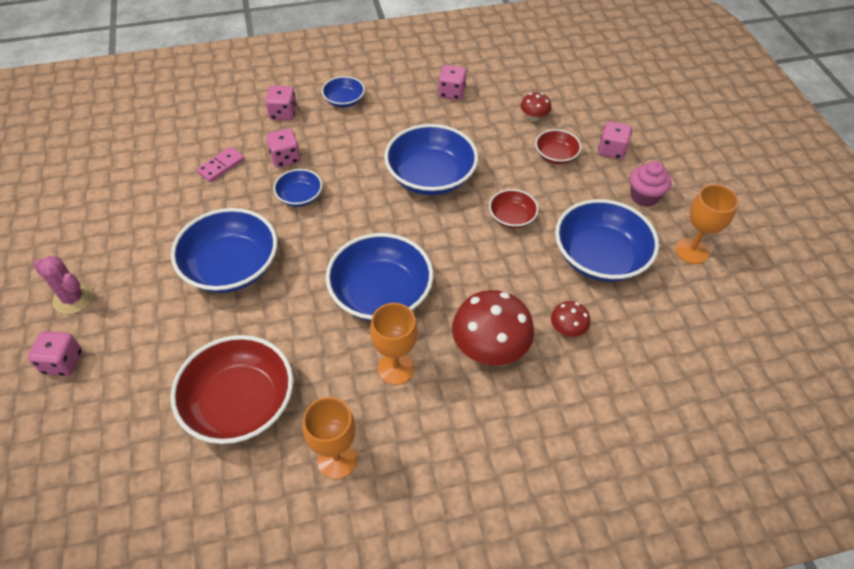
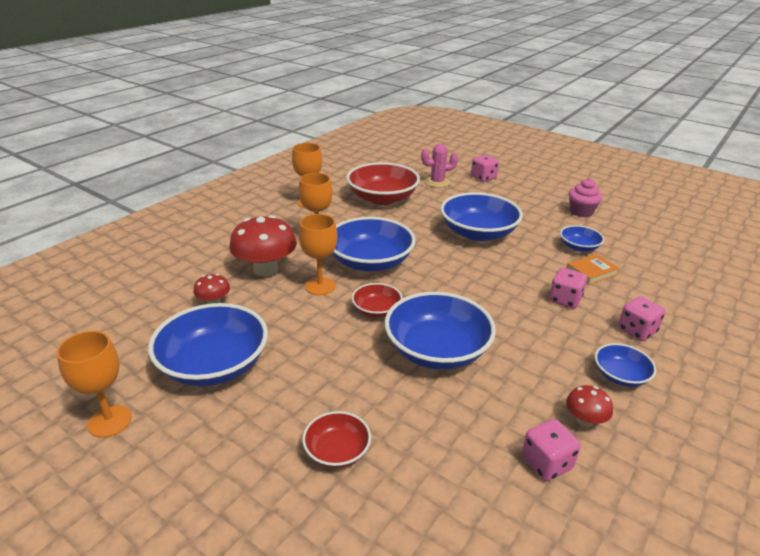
camera: 140 degrees right, 20 degrees down
(73, 298) = (525, 191): pink cactus -> pink cactus (437, 182)
(221, 166) = (591, 272): pink domino -> orange book
(300, 196) = (508, 283): blue bowl -> blue bowl (579, 247)
(457, 290) = (320, 286): none -> orange goblet
(512, 217) = (326, 355): red bowl -> red bowl (376, 310)
(534, 117) = (412, 494): red mushroom -> red mushroom (584, 420)
(611, 150) = (269, 506): pink dice -> none
(644, 196) = (191, 459): pink cupcake -> pink cupcake (581, 212)

